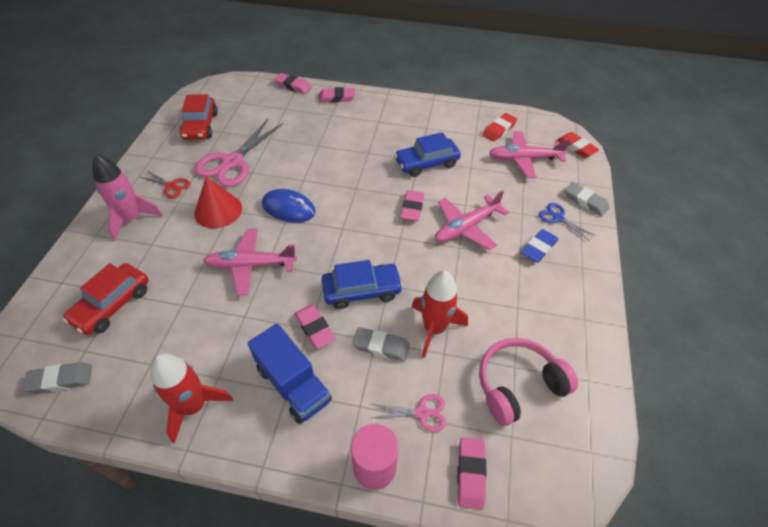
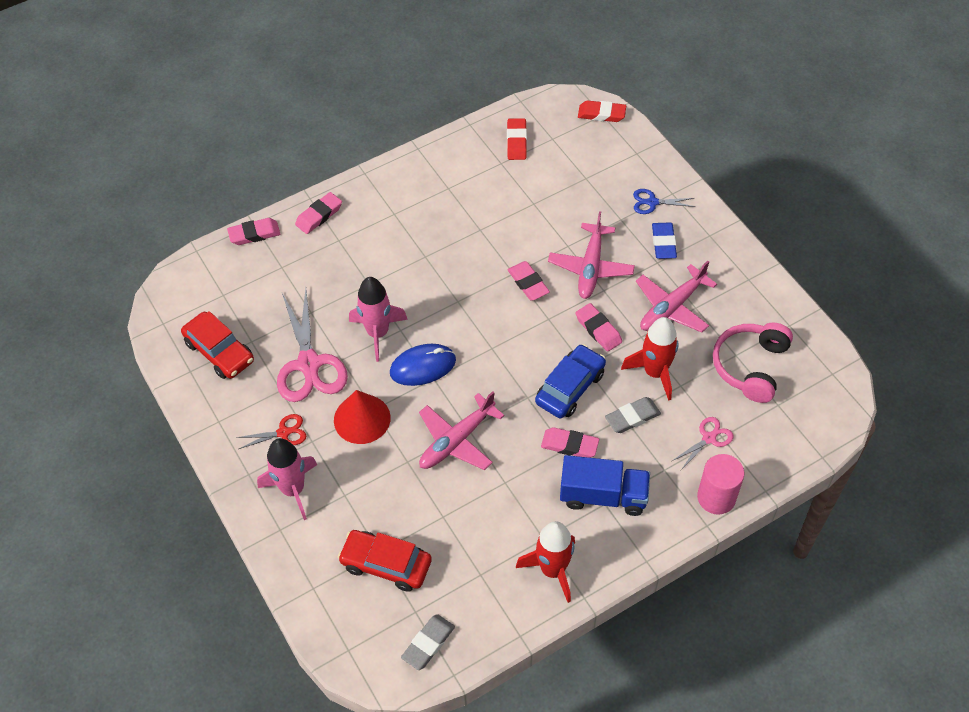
camera: 40 degrees left, 5 degrees up
(112, 304) = (386, 564): red car -> red car turned 120 degrees clockwise
(289, 173) = (378, 333): none -> pink rocket
(426, 163) = (491, 228): blue car -> none
(470, 473) = (776, 449): pink eraser -> pink eraser (598, 329)
(524, 159) = (570, 160): pink plane -> pink plane (672, 307)
(585, 201) = (658, 169): grey eraser -> none

